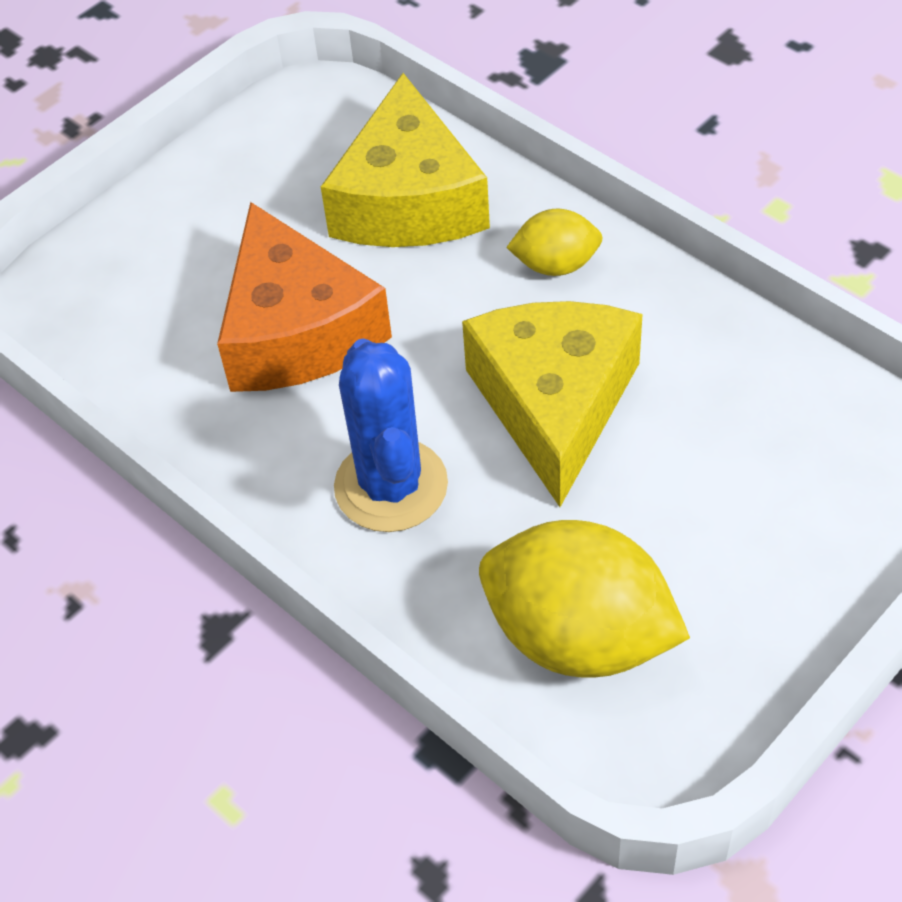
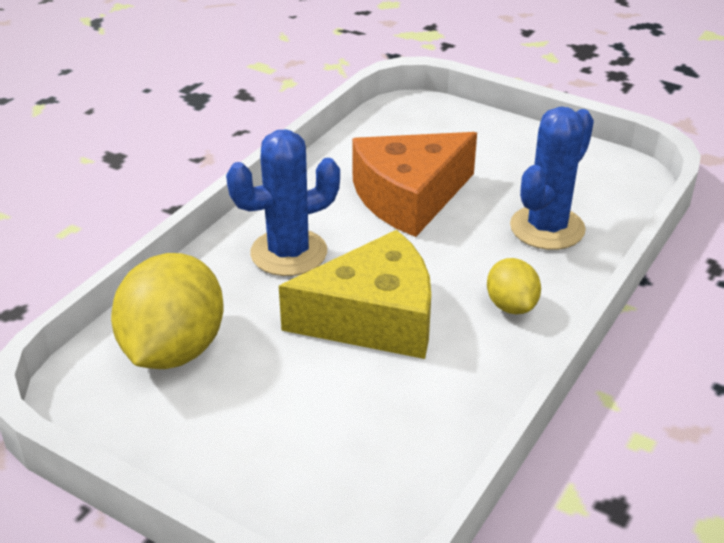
camera: 75 degrees right, 15 degrees down
(408, 200) = (547, 228): yellow cheese -> blue cactus

